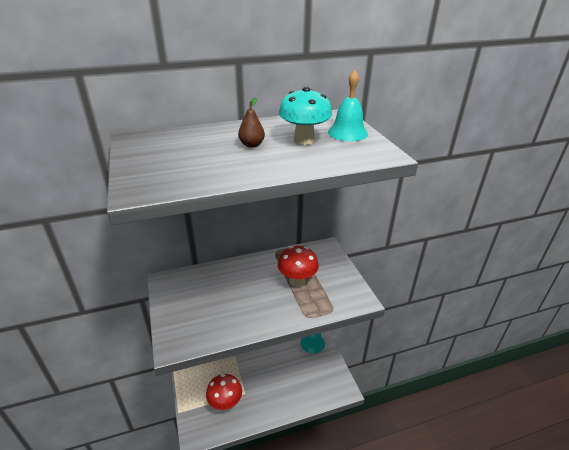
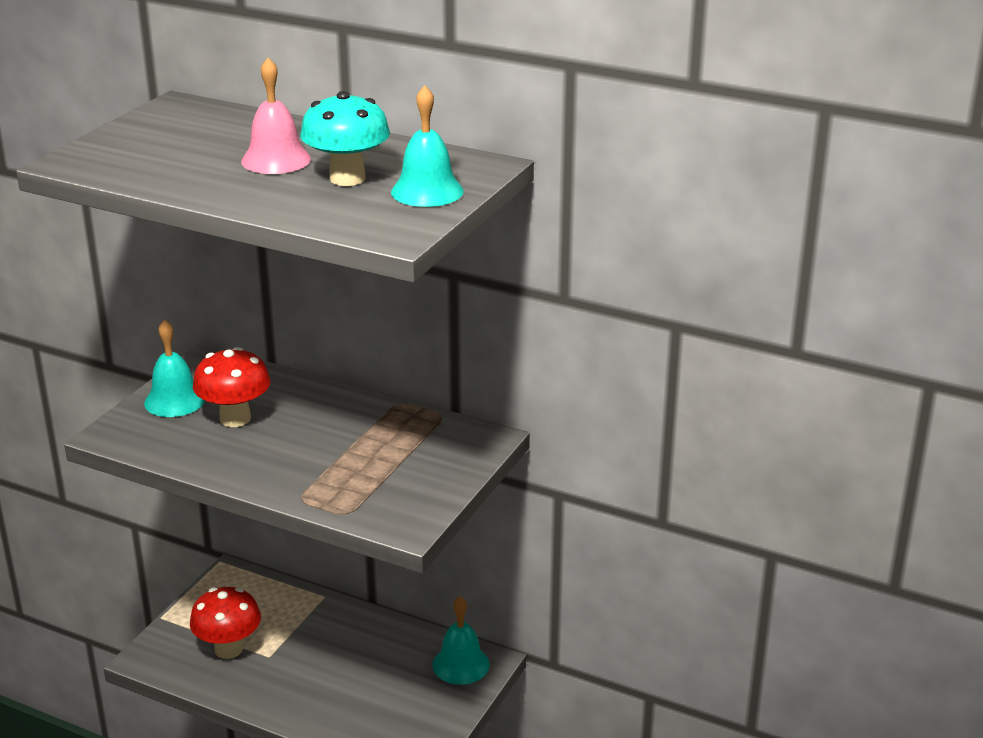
camera: 45 degrees right, 5 degrees down
(179, 308) = (174, 400): none -> turquoise bell
(252, 145) = (276, 160): brown pear -> pink bell
(297, 281) = (362, 454): red mushroom -> red mushroom (235, 418)

